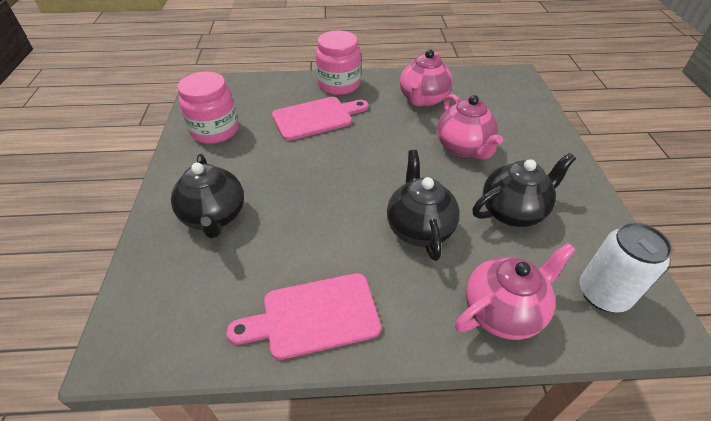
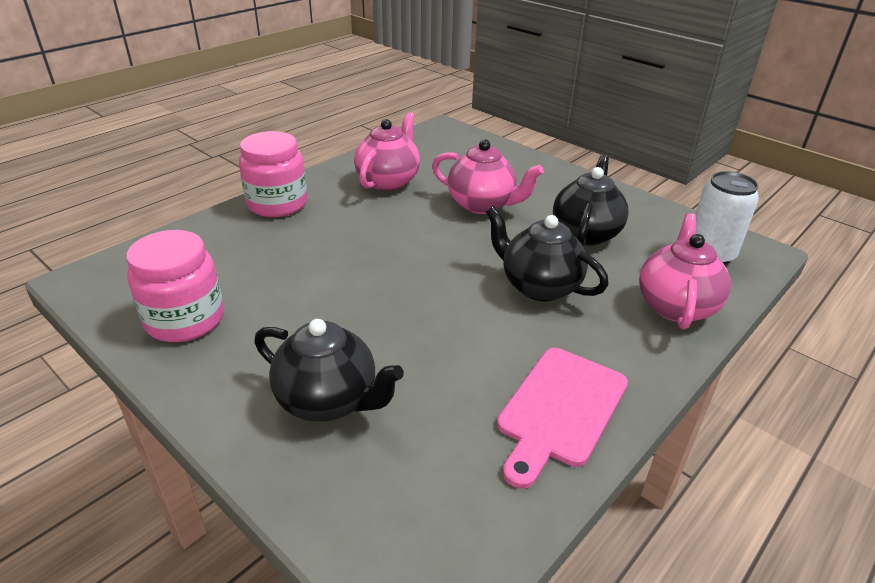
camera: 45 degrees left, 10 degrees down
(316, 118) = (299, 246): pink cutting board -> none
(423, 99) = (388, 181): pink teapot -> pink teapot turned 135 degrees counterclockwise

